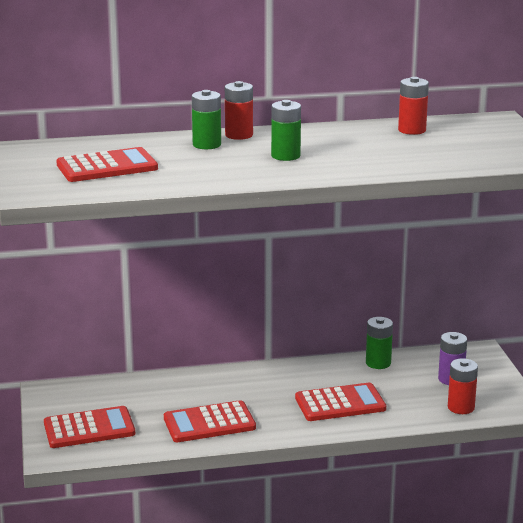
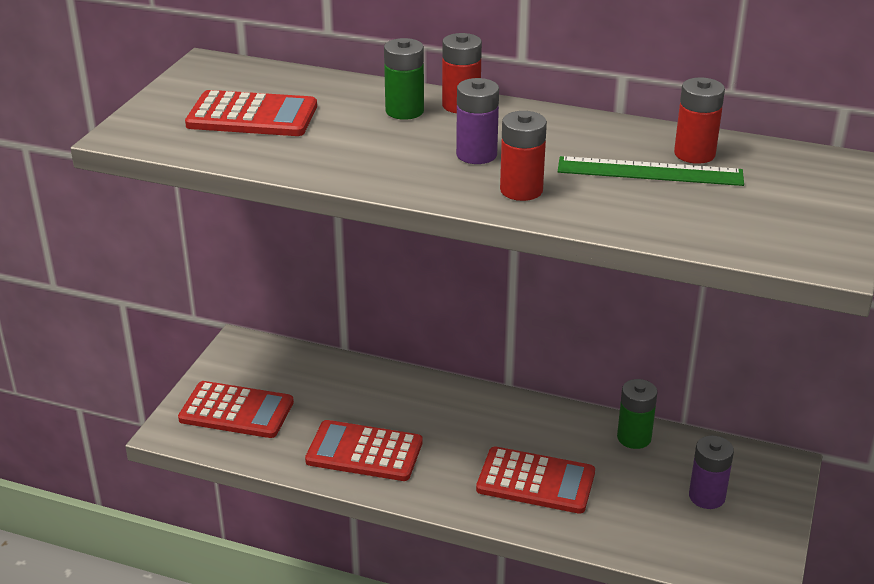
camera: 30 degrees right, 10 degrees up
(285, 156) = (476, 155): green battery -> purple battery
(398, 143) = (650, 172): none -> green ruler
(461, 407) = (682, 546): red battery -> red battery (521, 190)

